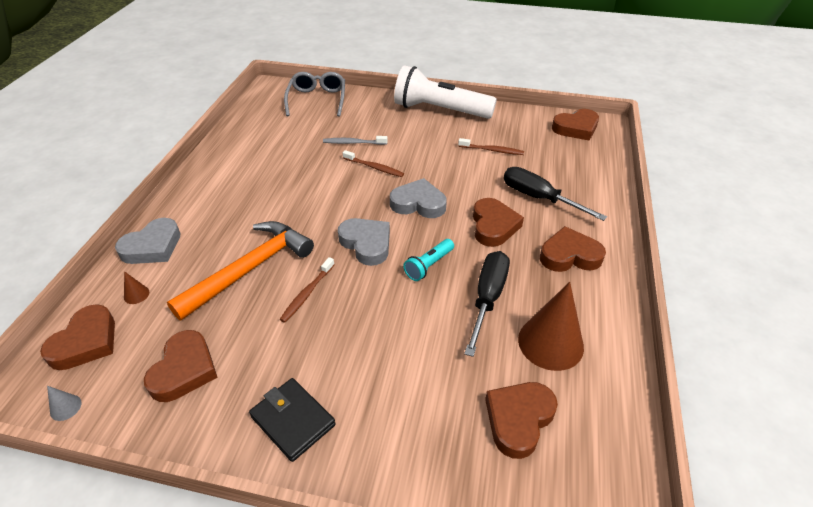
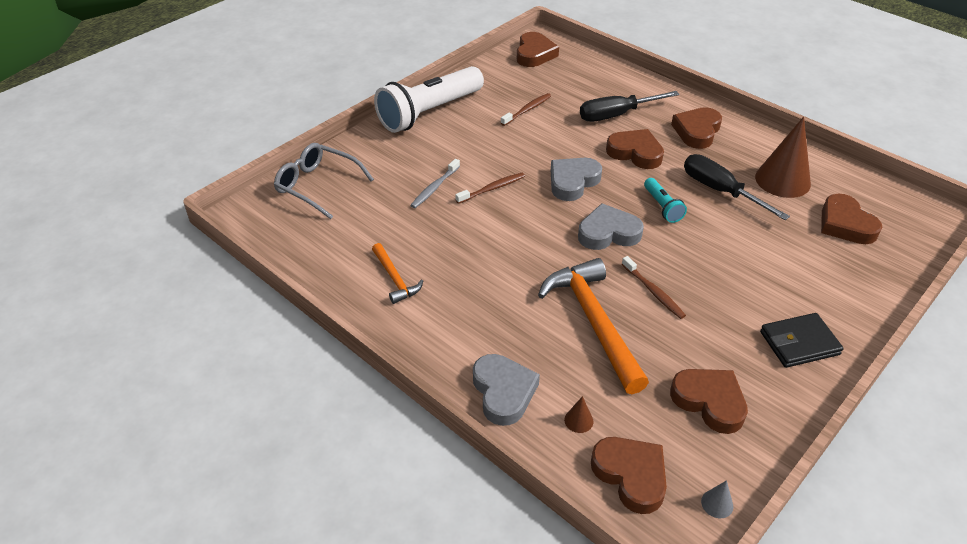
camera: 60 degrees left, 0 degrees up
(244, 161) = (395, 279): none -> orange hammer

